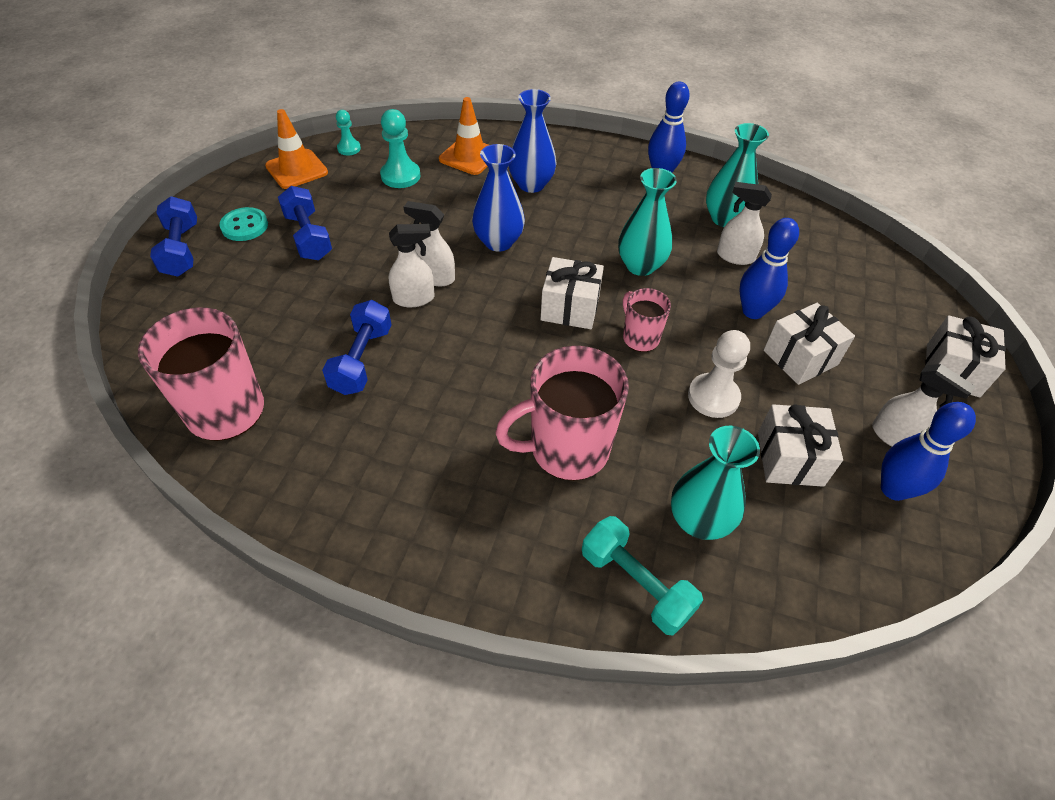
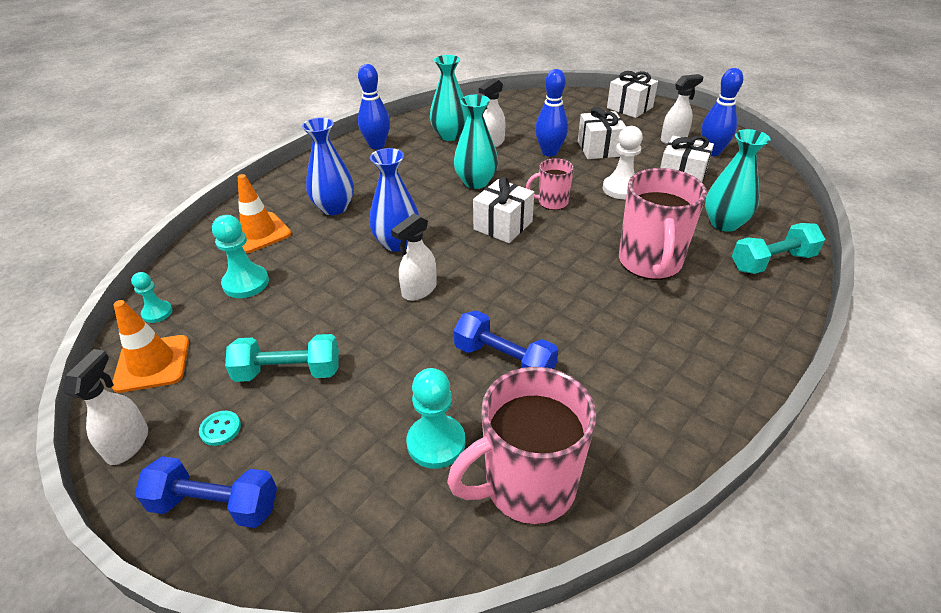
camera: 65 degrees left, 10 degrees down
(244, 226) = (220, 429): turquoise button -> turquoise button, size x0.64
(256, 342) = (436, 443): none -> turquoise pawn
(308, 237) = (288, 372): blue dumbbell -> turquoise dumbbell
(414, 298) = (439, 309): white spray bottle -> white spray bottle (128, 444)

